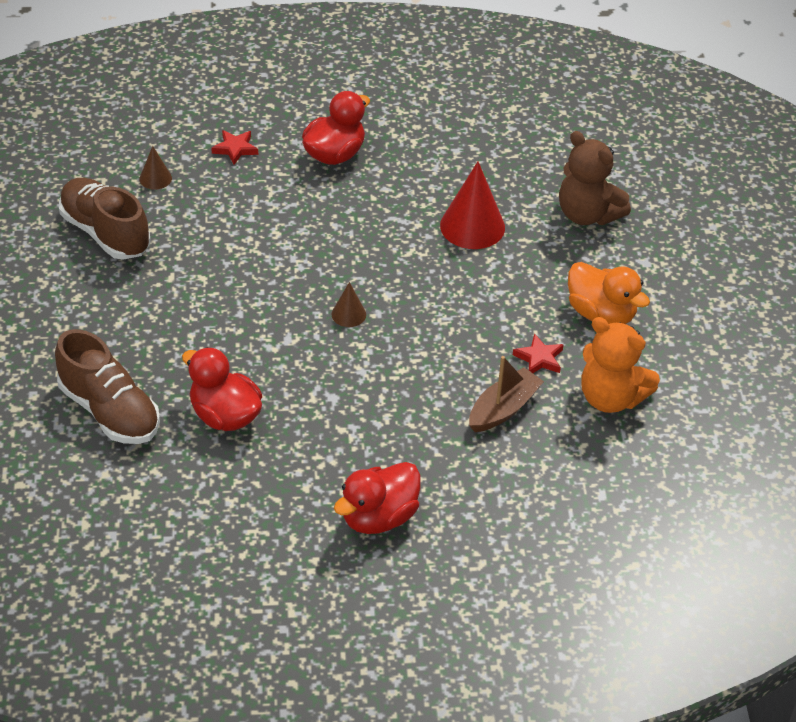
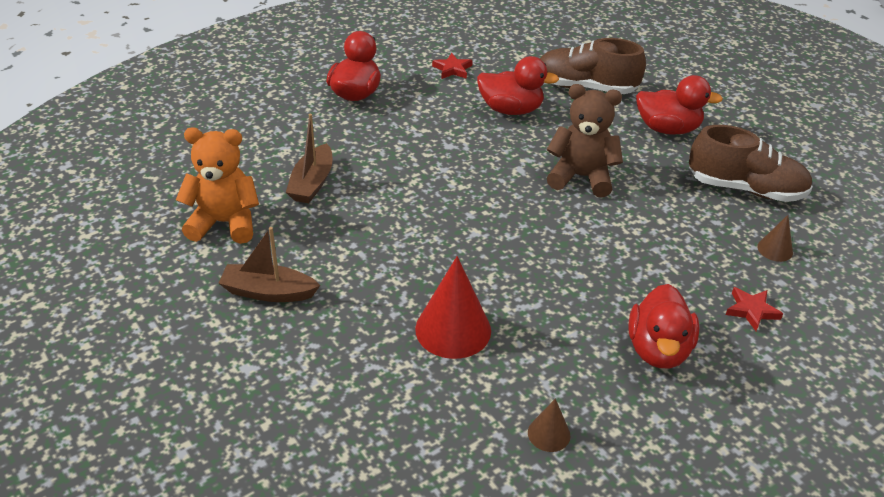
camera: 150 degrees right, 5 degrees down
(91, 321) = (667, 129): none -> red duck
(348, 314) = (492, 204): brown cone -> brown cone (549, 434)
(539, 358) = (305, 231): red star -> red star (452, 69)
(587, 214) = (340, 399): brown teddy bear -> brown teddy bear (581, 177)
(601, 314) = (268, 292): orange duck -> brown boat

